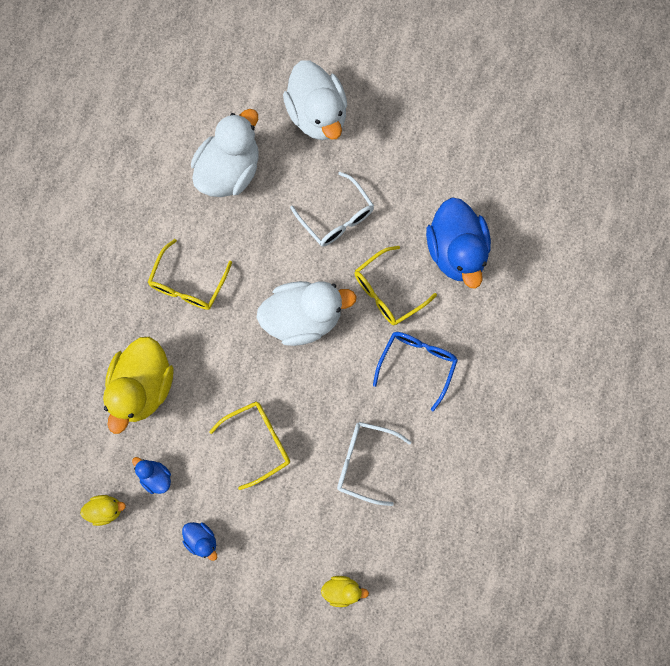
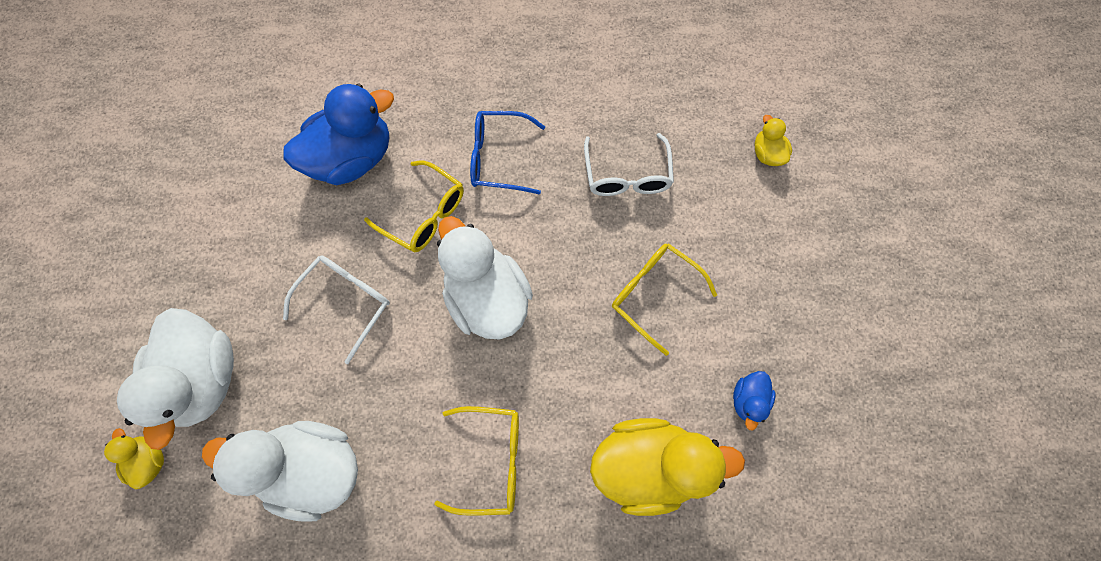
camera: 110 degrees left, 5 degrees down
(106, 509) = (814, 446): yellow duck -> yellow duck (151, 459)
(201, 540) = (790, 316): blue duck -> none
(317, 115) = (207, 376): white duck -> white duck turned 120 degrees clockwise

